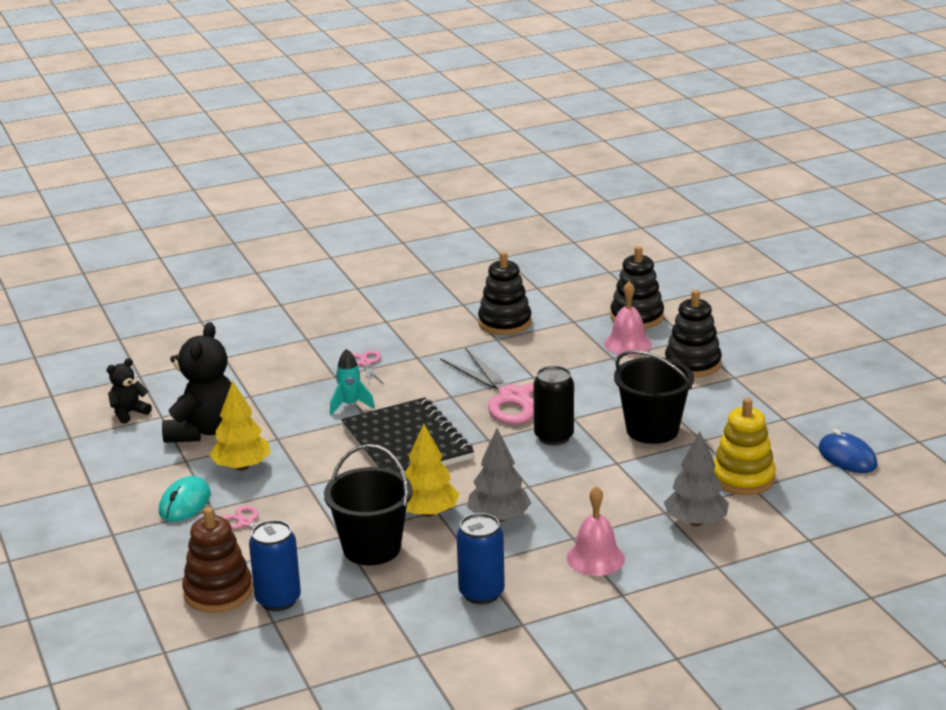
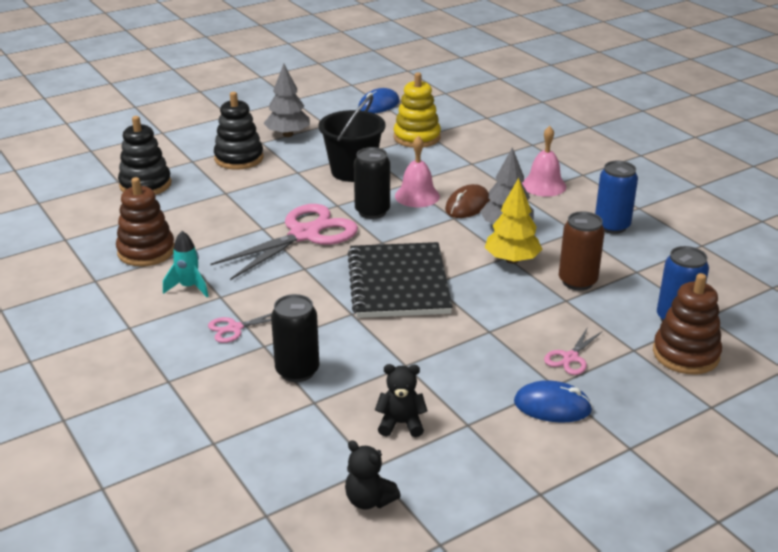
camera: 100 degrees left, 5 degrees up
(185, 503) = (552, 406): turquoise mouse -> blue mouse
(203, 431) = (401, 423): black teddy bear -> black teddy bear, size x0.52
(242, 467) = (469, 379): yellow tree -> none
(293, 389) = (297, 371): none -> black can
(350, 405) = (328, 326): turquoise rocket -> turquoise rocket (189, 287)
(372, 548) = (577, 281): black bucket -> brown can
(407, 443) = (398, 283): black notebook -> black notebook turned 60 degrees counterclockwise
(504, 323) = (146, 251): black stacking toy -> brown stacking toy
(555, 497) = (467, 205): none -> brown mouse
(628, 344) = (199, 187): pink bell -> pink bell (417, 196)
(695, 522) = (480, 152): grey tree -> grey tree (288, 134)

